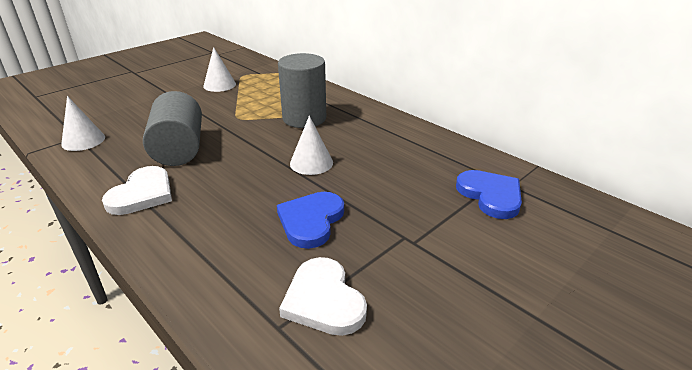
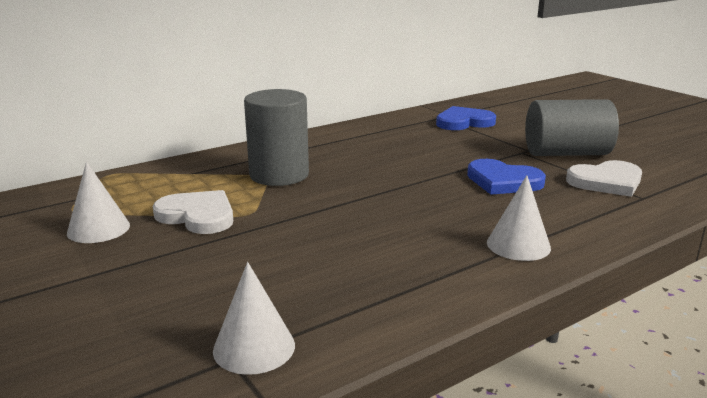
camera: 80 degrees left, 10 degrees down
(142, 194) = (449, 269): white heart -> white heart (198, 216)
(179, 149) = (329, 251): grey cylinder -> grey cylinder (566, 153)
(311, 163) = (394, 176): white cone -> white cone (518, 245)

